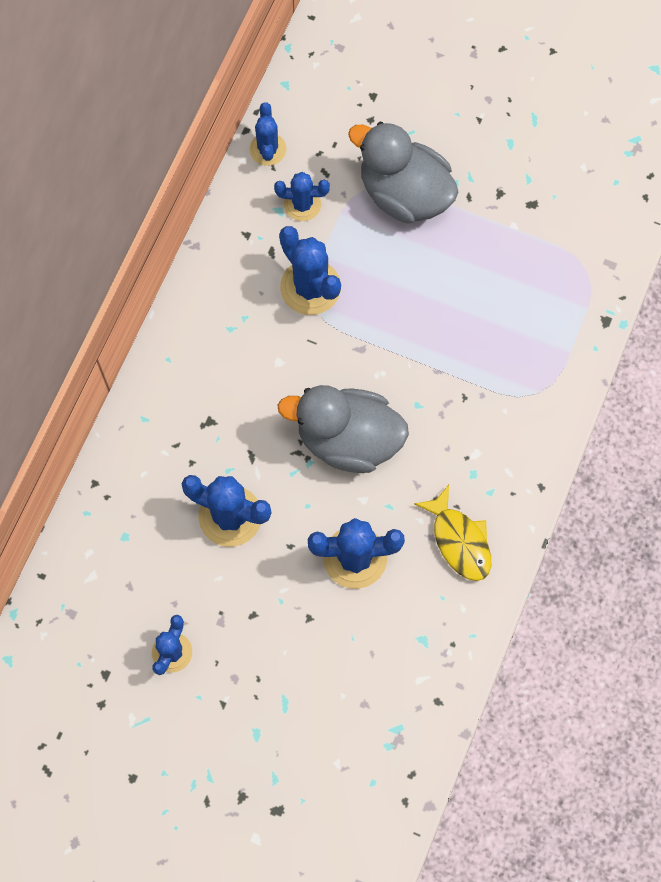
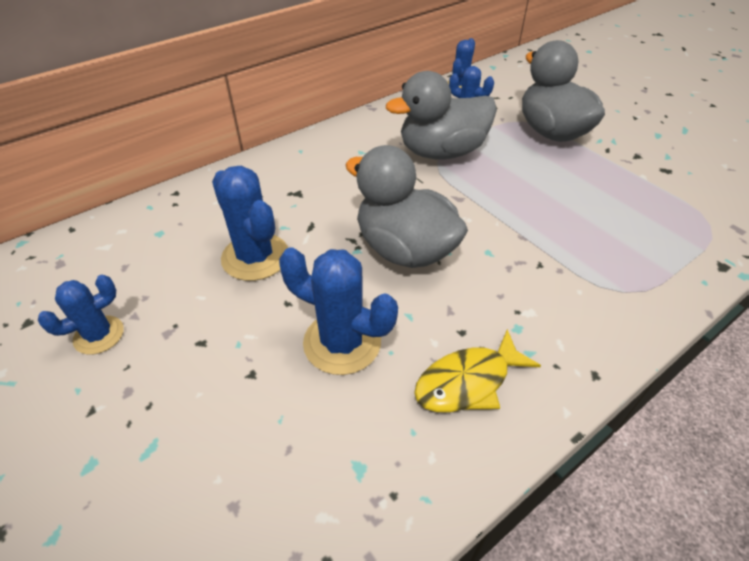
camera: 30 degrees right, 25 degrees down
(310, 287) = (441, 152): blue cactus -> grey duck
(459, 540) = (468, 381): yellow fish -> yellow fish turned 60 degrees clockwise

